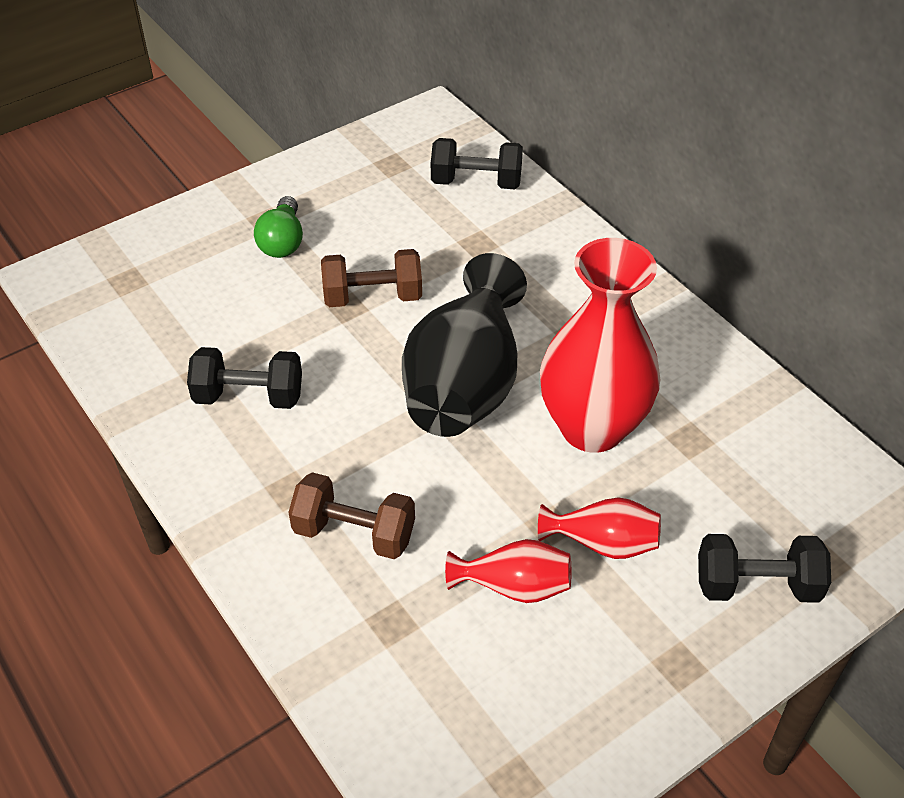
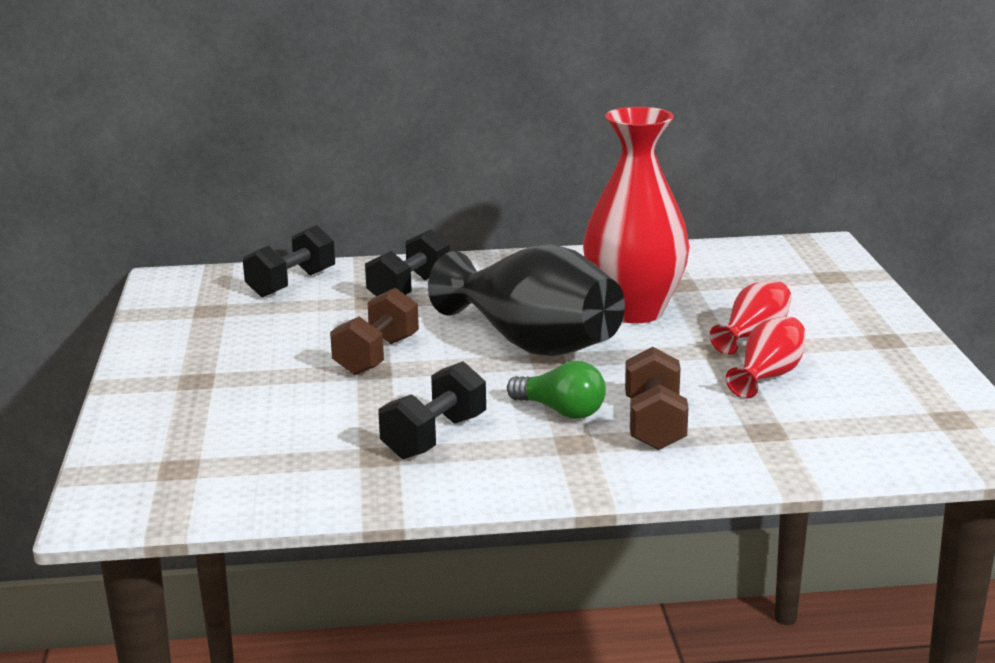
camera: 60 degrees left, 25 degrees down
(282, 241) = (240, 379): green light bulb -> green light bulb (561, 411)
(354, 533) = (654, 425): brown dumbbell -> brown dumbbell turned 45 degrees counterclockwise
(756, 585) = (834, 299): black dumbbell -> black dumbbell (409, 289)

